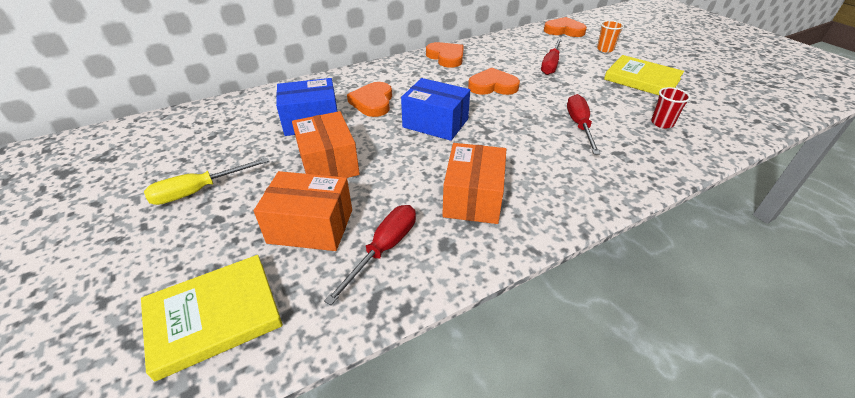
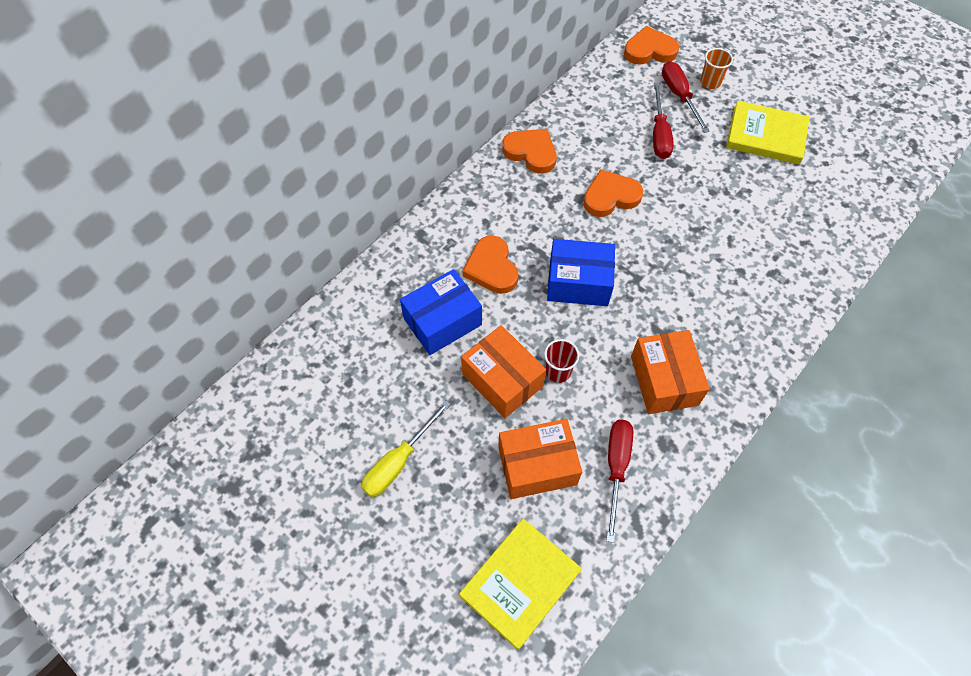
camera: 20 degrees left, 20 degrees up
(579, 125) = (725, 241): red screwdriver -> red screwdriver (679, 96)
(662, 123) = (802, 212): red cup -> red cup (558, 371)

